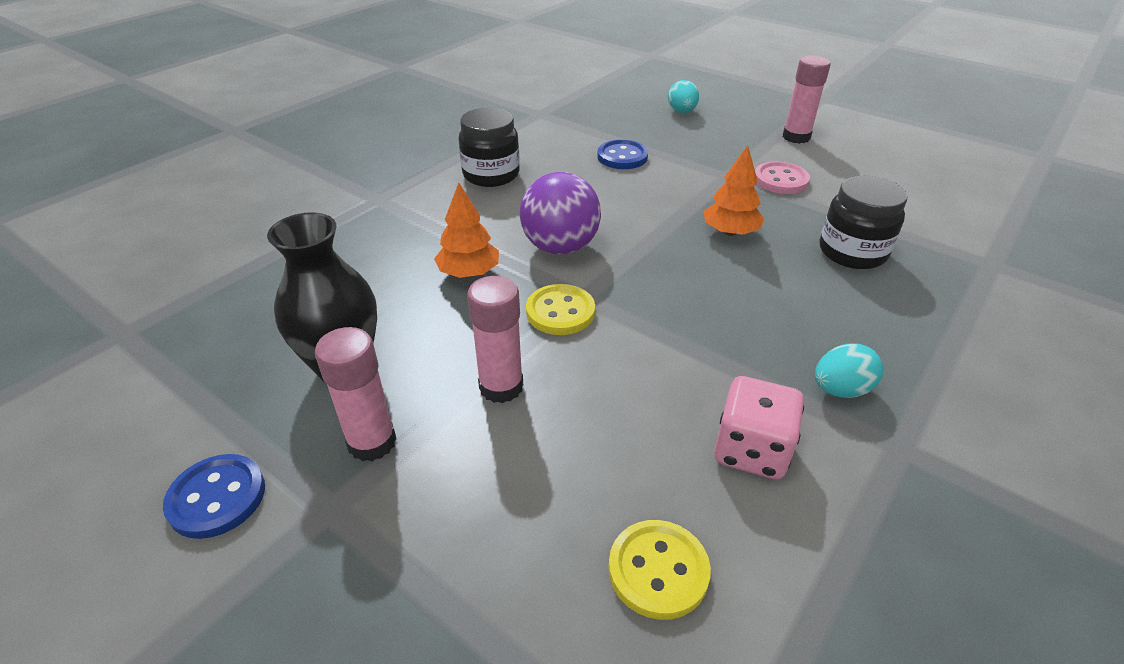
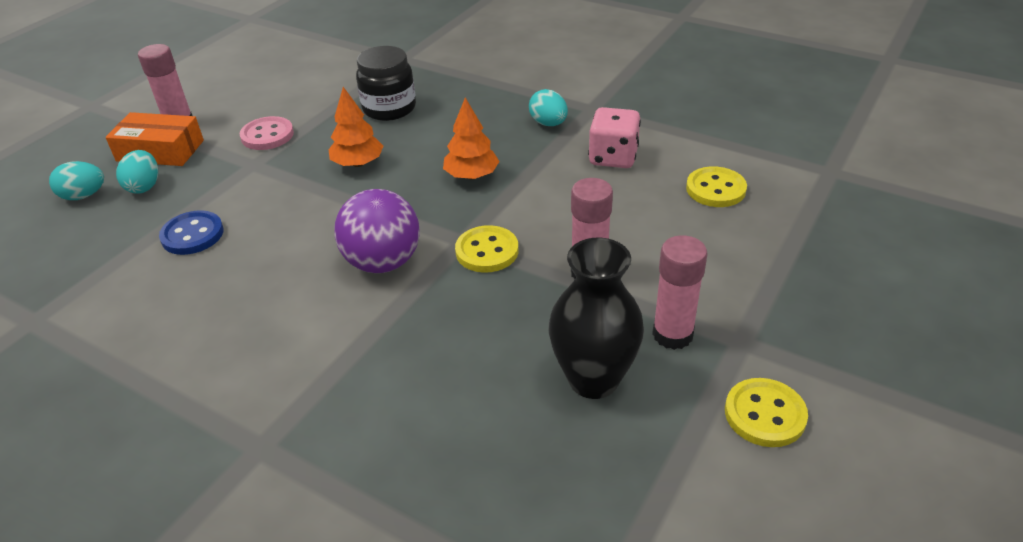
camera: 95 degrees left, 0 degrees up
(217, 498) = (765, 414): blue button -> yellow button
(469, 273) = (431, 321): orange tree -> orange tree (471, 176)
(491, 175) = (214, 341): black jar -> none
(693, 132) = (144, 186): none -> turquoise egg
(749, 133) = (160, 150): none -> orange box

